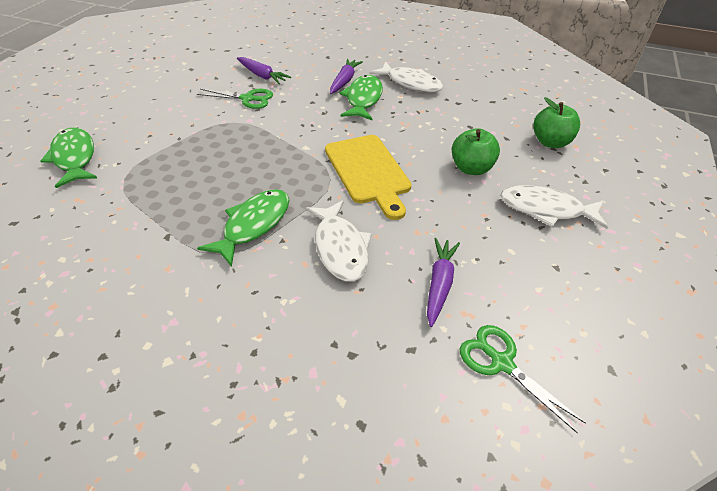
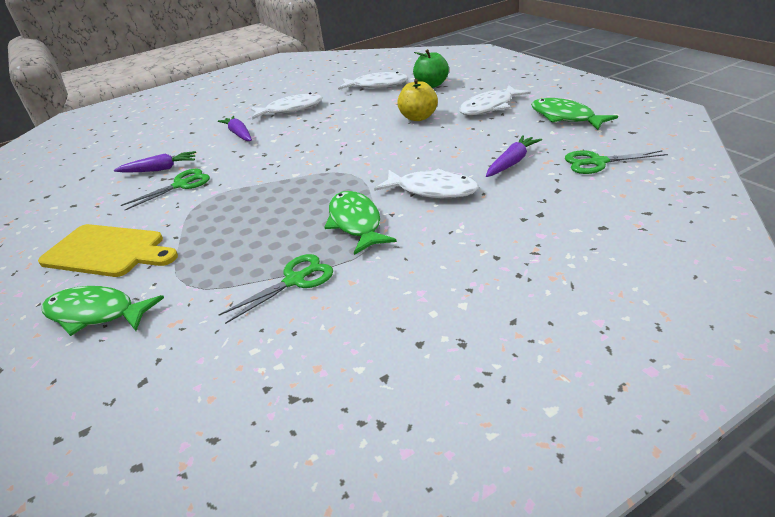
camera: 45 degrees left, 10 degrees down
(154, 233) = (295, 280): none -> green scissors
(363, 99) = (276, 133): green fish -> green fish (565, 117)
(368, 172) = (366, 155): yellow cutting board -> yellow cutting board (107, 251)
(439, 284) = (512, 162): purple carrot -> purple carrot turned 75 degrees clockwise
(471, 168) = (418, 117): green apple -> yellow apple
(509, 107) = (377, 85): none -> white fish

